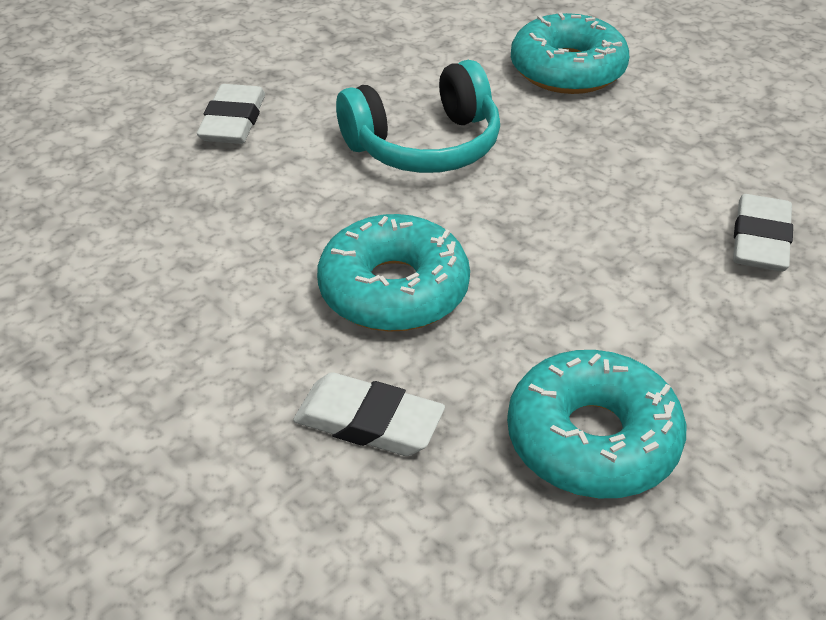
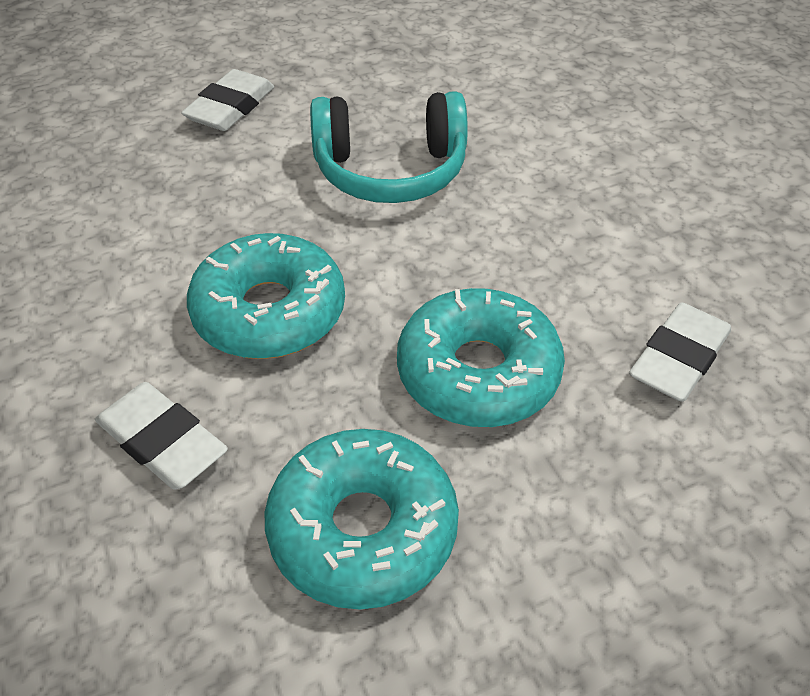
camera: 20 degrees right, 5 degrees up
(567, 70) = (581, 123): turquoise donut -> turquoise donut (478, 372)

